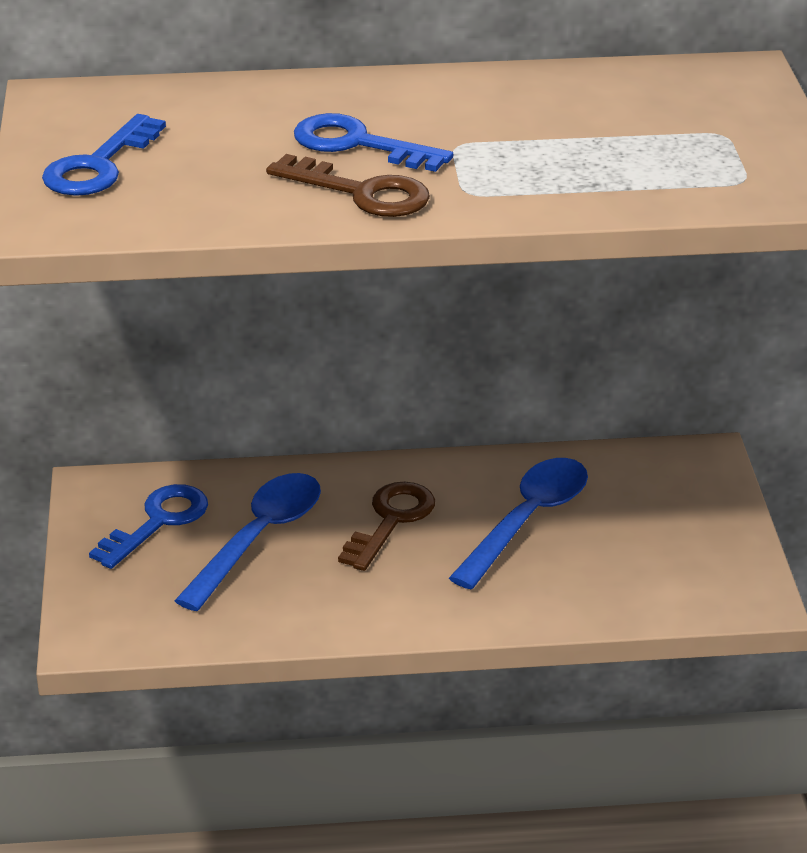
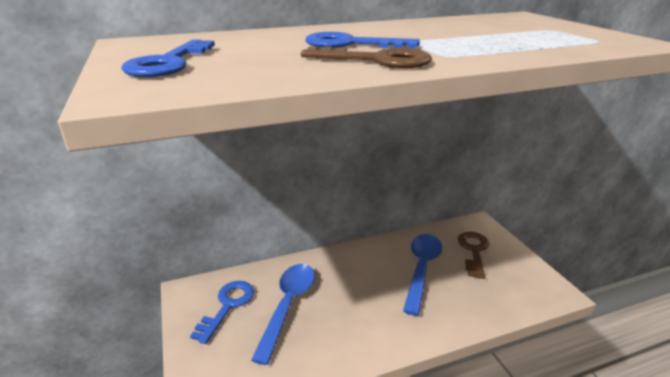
camera: 15 degrees left, 5 degrees down
(391, 520) = (354, 281): brown key -> brown key (473, 251)

